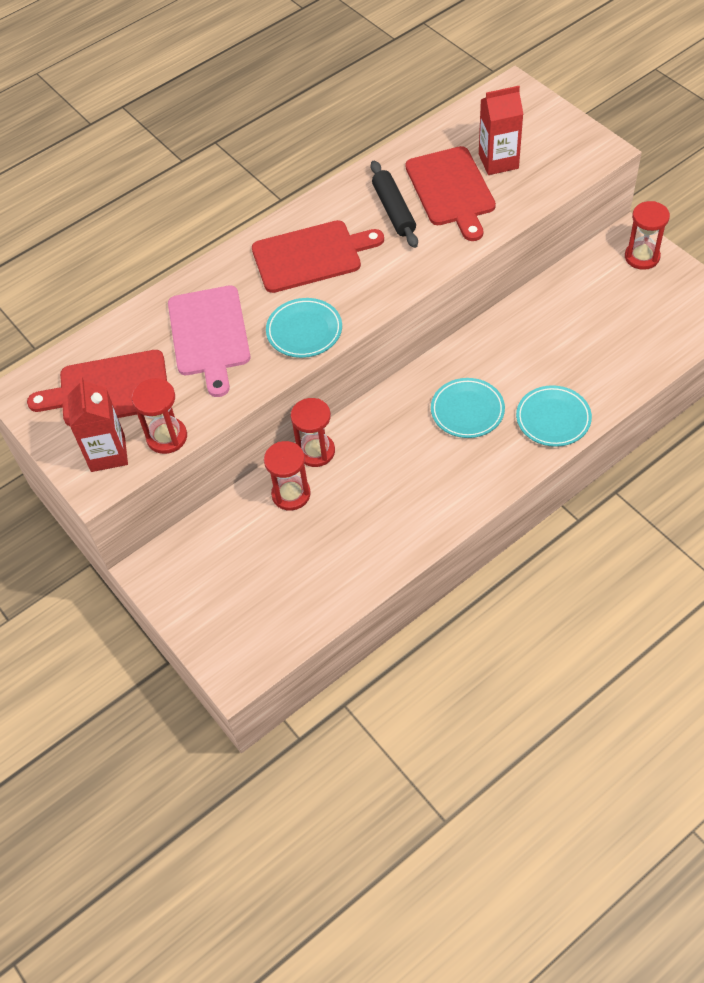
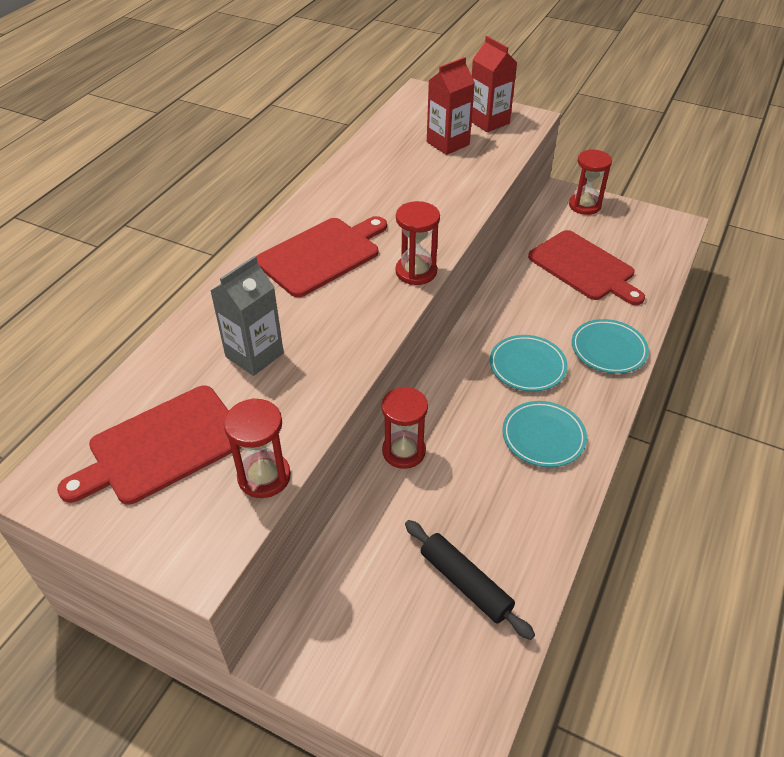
camera: 30 degrees left, 10 degrees down
(108, 453) = (197, 520): red carton -> red carton (488, 122)
(209, 335) = (254, 355): pink cutting board -> grey carton
(291, 494) = (403, 504): red hourglass -> red hourglass (416, 272)
(304, 331) = (358, 322): turquoise plate -> turquoise plate (543, 437)
(393, 210) = (379, 199): black rolling pin -> black rolling pin (465, 583)
(451, 190) = (421, 172): red cutting board -> red cutting board (584, 267)

